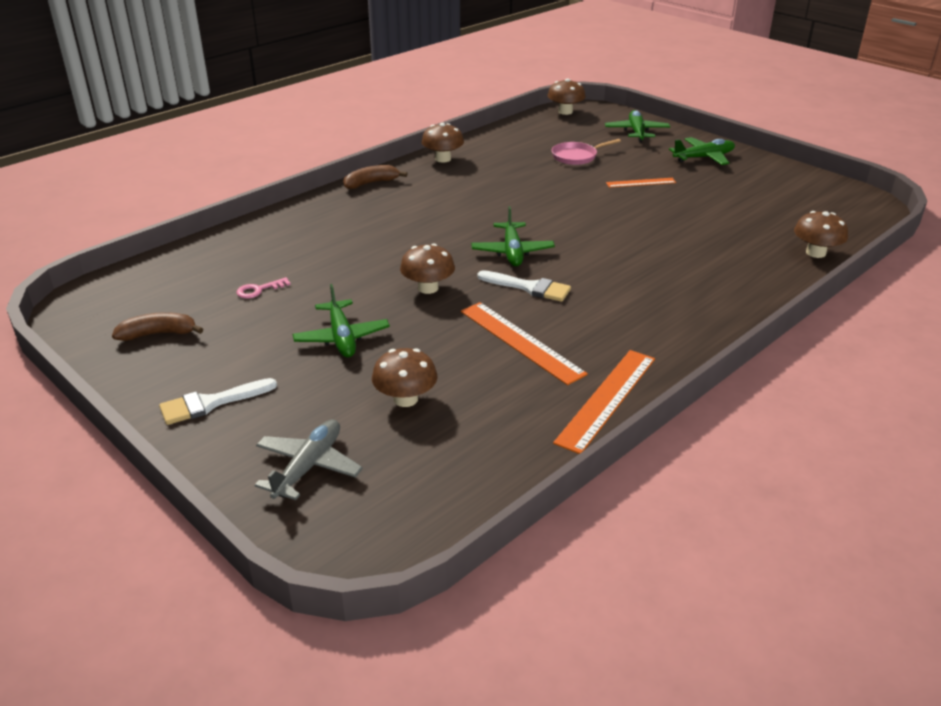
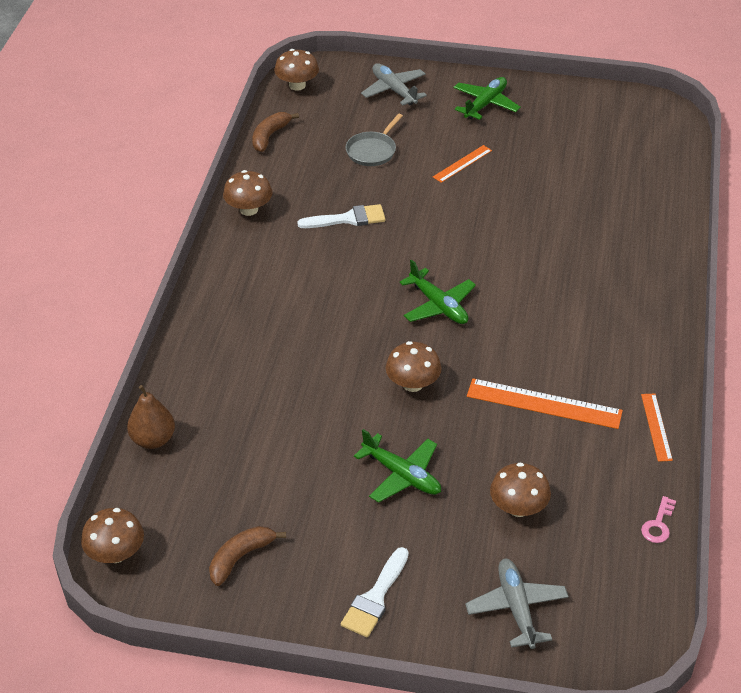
camera: 35 degrees left, 10 degrees up
(204, 248) = (153, 439): none -> brown pear
(259, 290) = (269, 462): pink key -> pink key (658, 524)
(371, 183) = (215, 276): brown banana -> brown banana (269, 136)
(529, 287) = (493, 341): white brush -> white brush (348, 219)
(576, 156) = (372, 151): pink pan -> grey pan
(607, 399) = (656, 427): orange ruler -> orange ruler, size x0.57
(636, 132) = (394, 90): green plane -> grey plane
(815, 253) = (669, 192): brown mushroom -> brown mushroom (116, 553)

